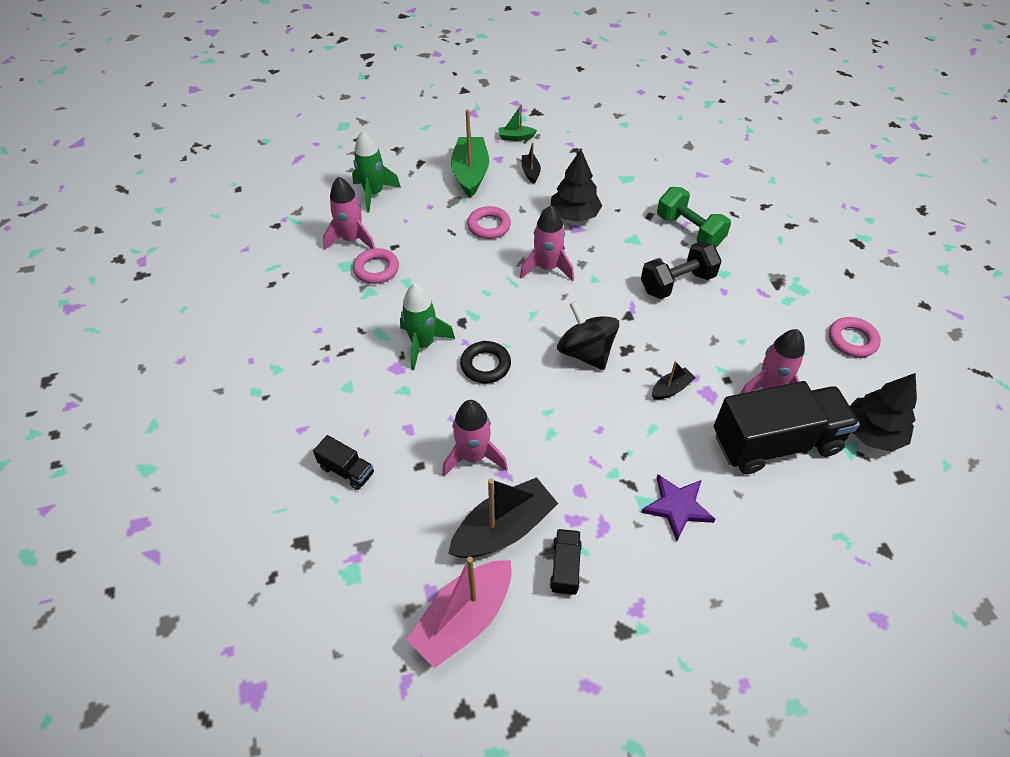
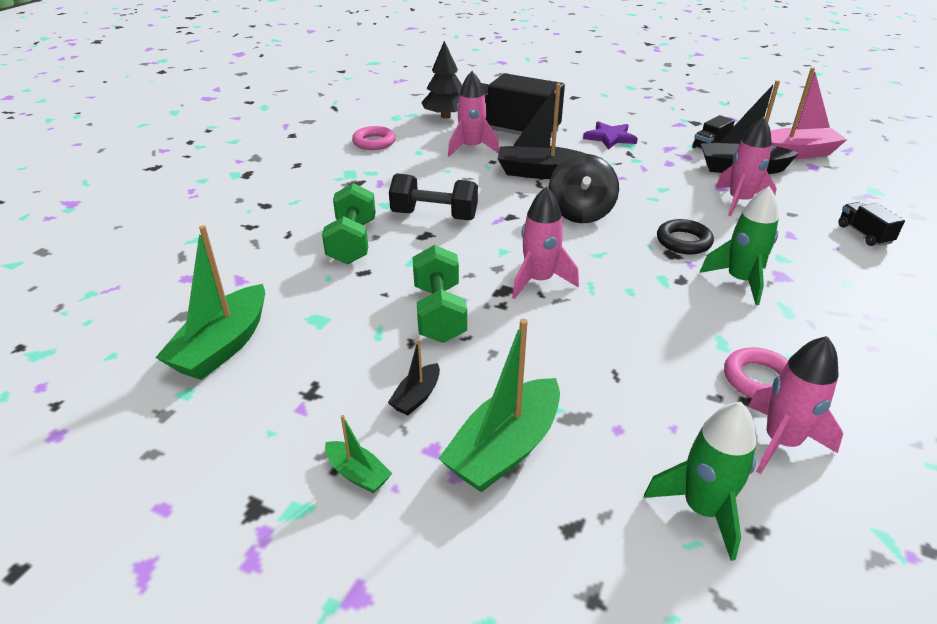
camera: 140 degrees left, 15 degrees down
(489, 226) = (557, 355): pink ring -> none
(574, 215) = (439, 313): black tree -> green dumbbell
(645, 145) = (223, 346): none -> green boat
(671, 389) = (540, 172): black boat -> black boat, size x2.04

